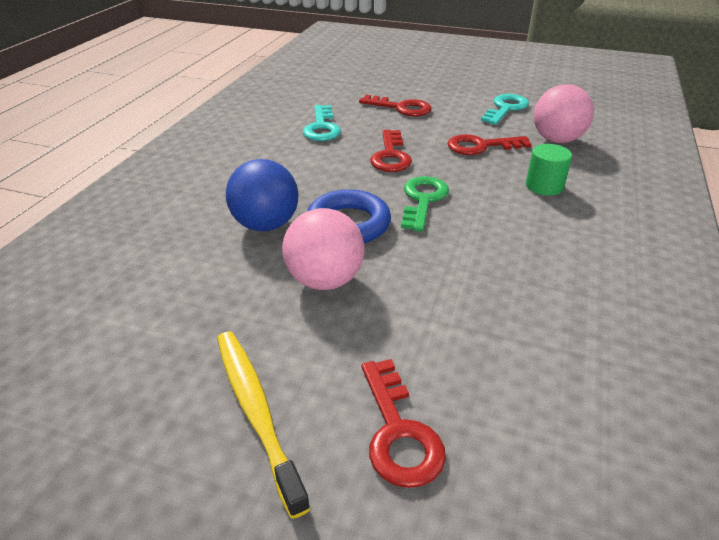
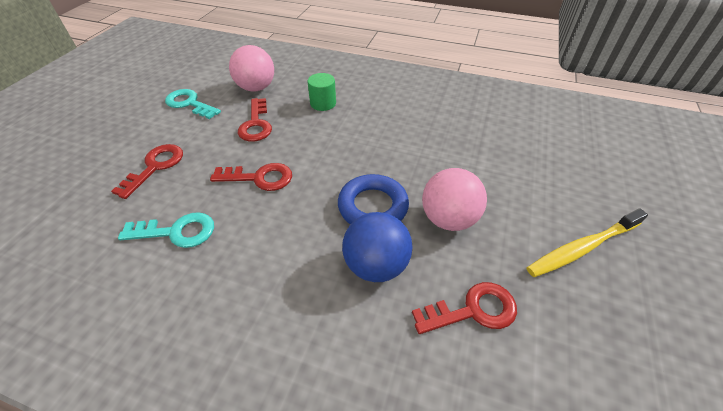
camera: 90 degrees left, 10 degrees up
(398, 432) = (566, 184): red key -> red key (473, 310)
(423, 200) = (337, 162): green key -> none

